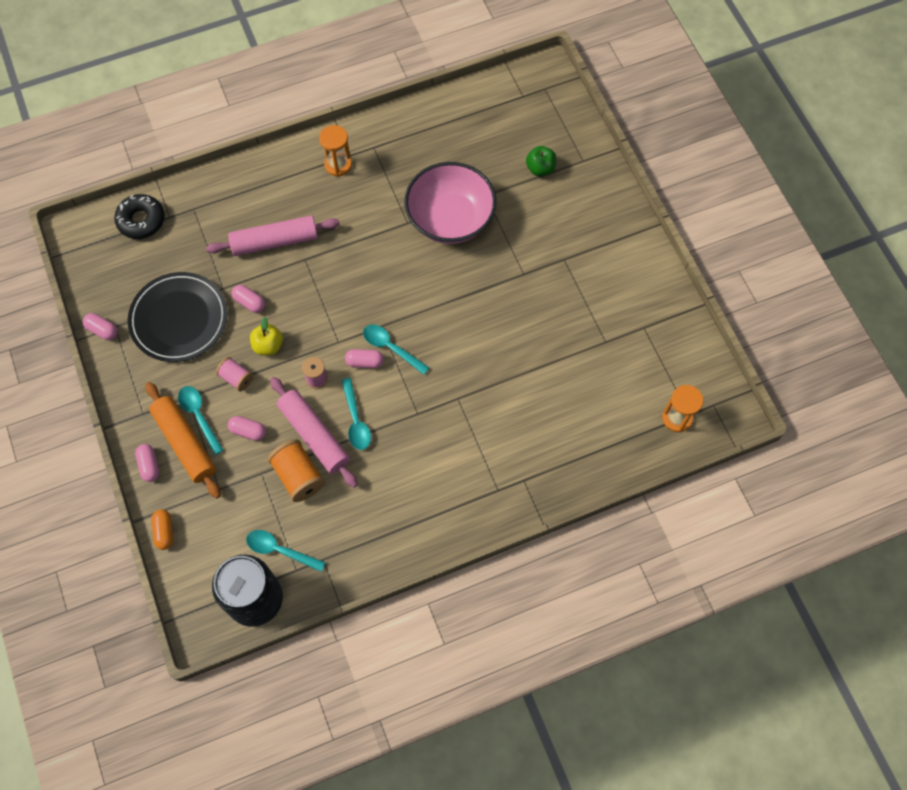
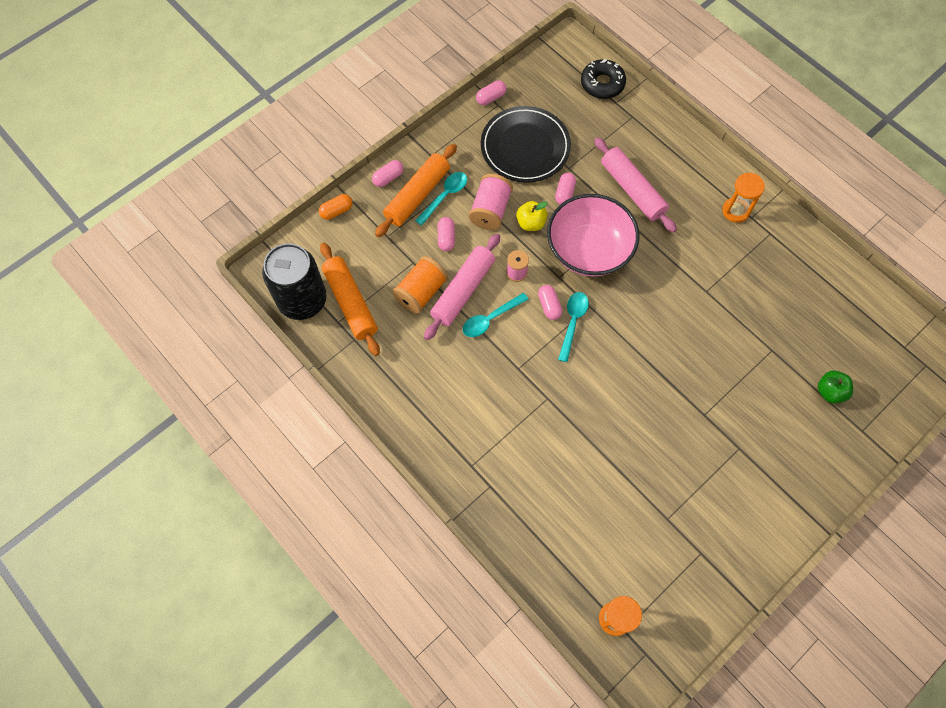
camera: 70 degrees right, 0 degrees up
(102, 330) = (491, 98): pink capsule -> pink capsule turned 45 degrees clockwise
(236, 378) = (490, 210): pink spool -> pink spool, size x1.62
(280, 550) = (350, 303): turquoise spoon -> orange rolling pin
(450, 219) = (730, 327): pink bowl -> pink bowl (588, 250)

